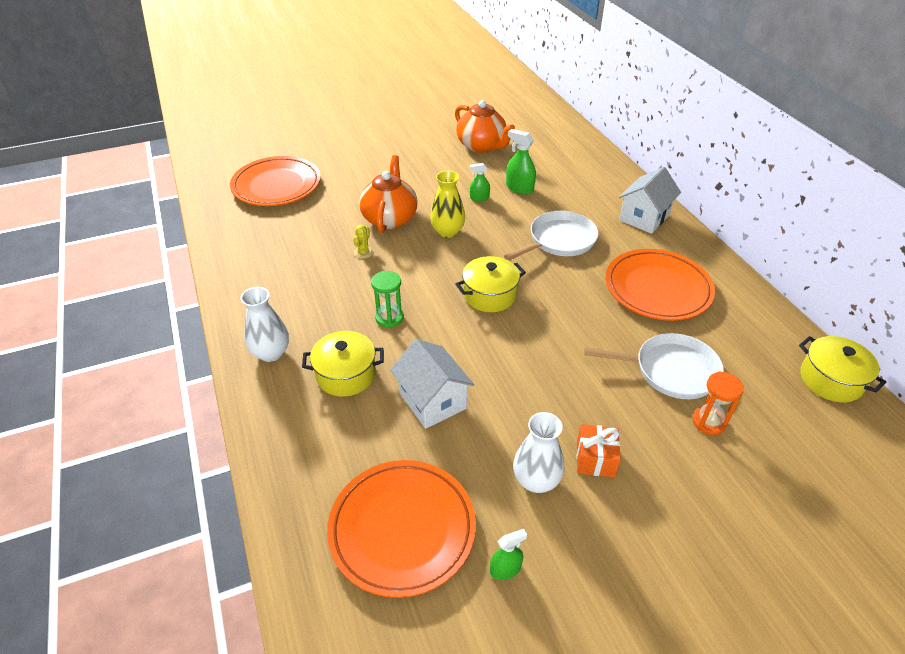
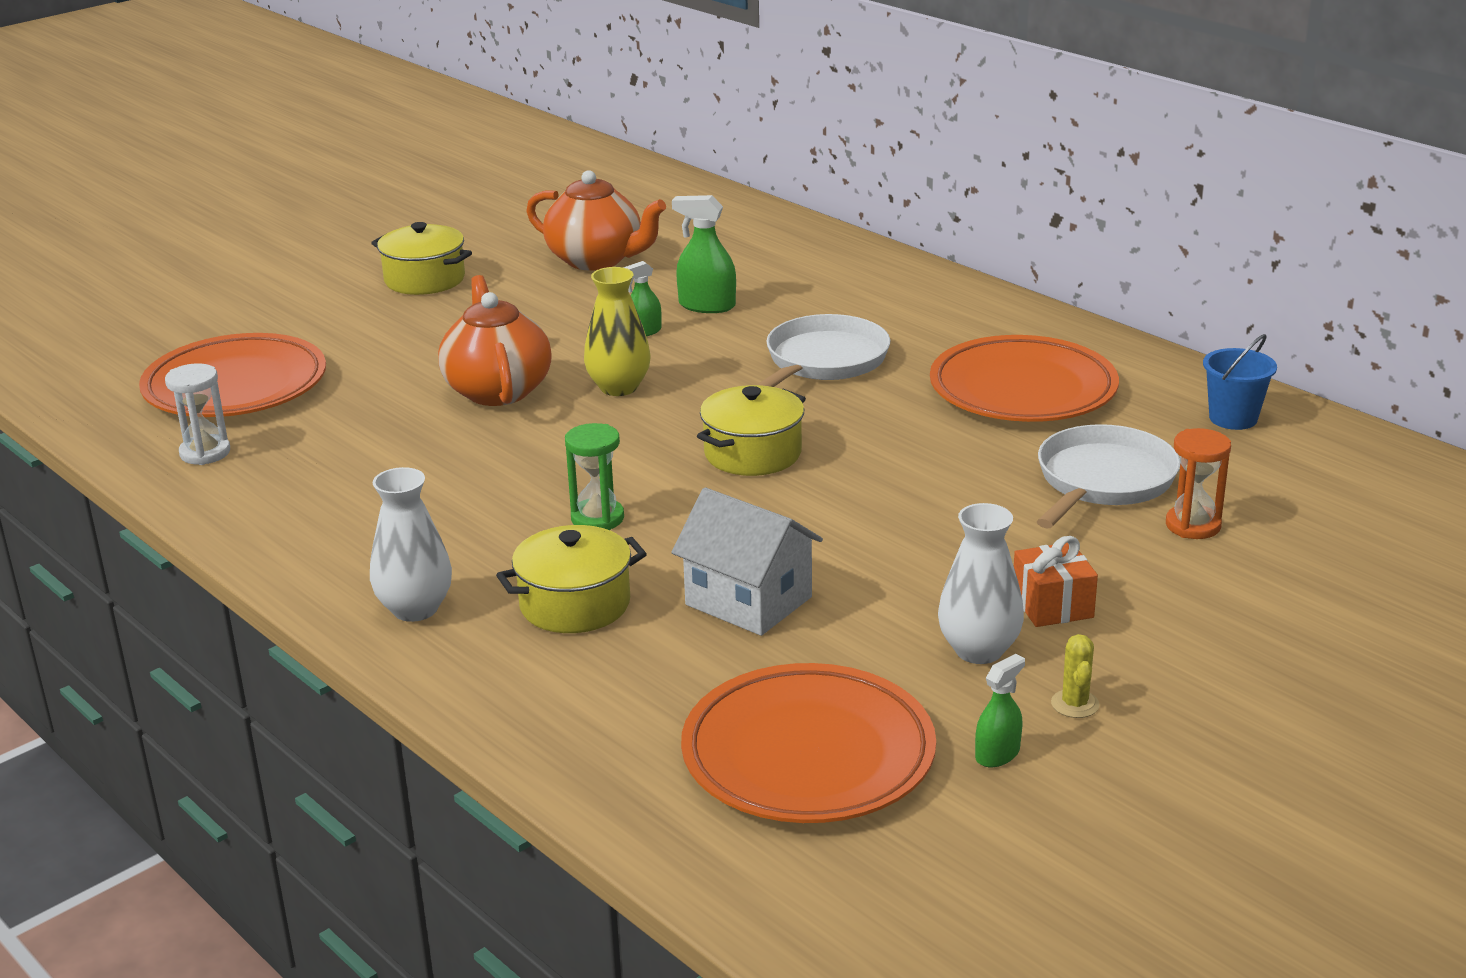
camera: 20 degrees left, 15 degrees down
(240, 223) = (205, 453): none -> white hourglass
(363, 252) = (483, 445): yellow cactus -> yellow cactus (1075, 704)
(644, 217) = (945, 305): white house -> none
(671, 371) = (1103, 481): white pan -> white pan turned 45 degrees counterclockwise
(772, 344) = (1233, 418): none -> blue bucket
(830, 380) = (1337, 440): yellow pot -> yellow pot (424, 280)

